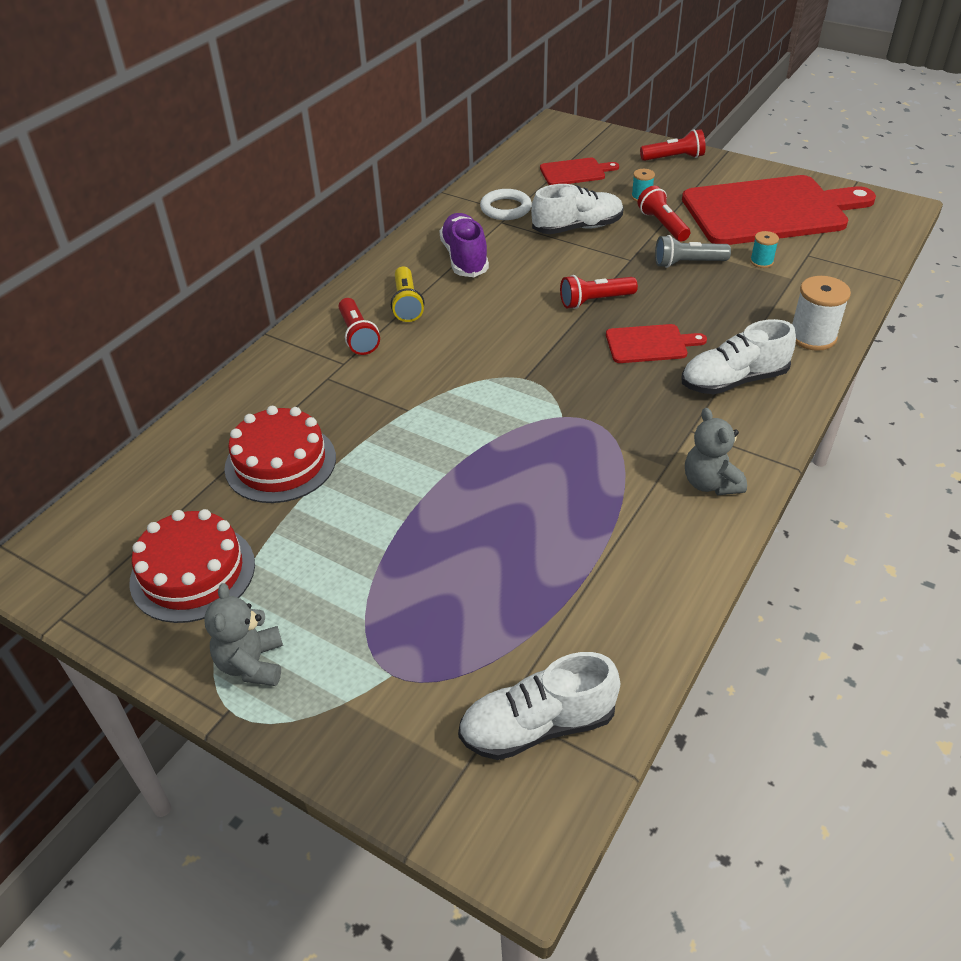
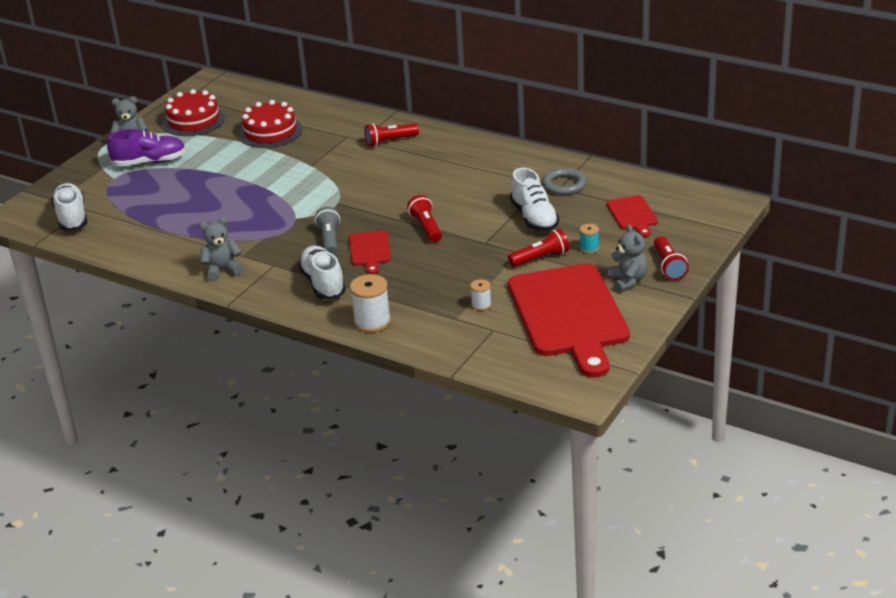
camera: 90 degrees right, 10 degrees down
(407, 304) = (427, 155): yellow flashlight -> none
(464, 258) = (486, 172): purple shoe -> purple shoe (150, 162)
(505, 208) = (564, 185): white ring -> grey ring
(688, 263) = (479, 269): grey flashlight -> grey flashlight (329, 240)
(702, 179) = (627, 281): none -> grey teddy bear
(761, 262) = (481, 305): turquoise spool -> white spool

